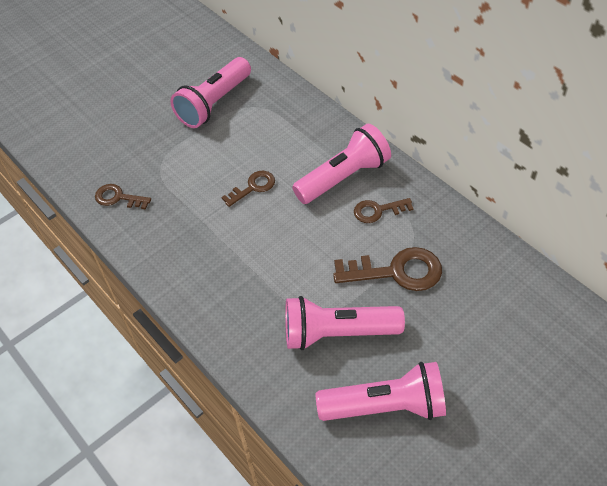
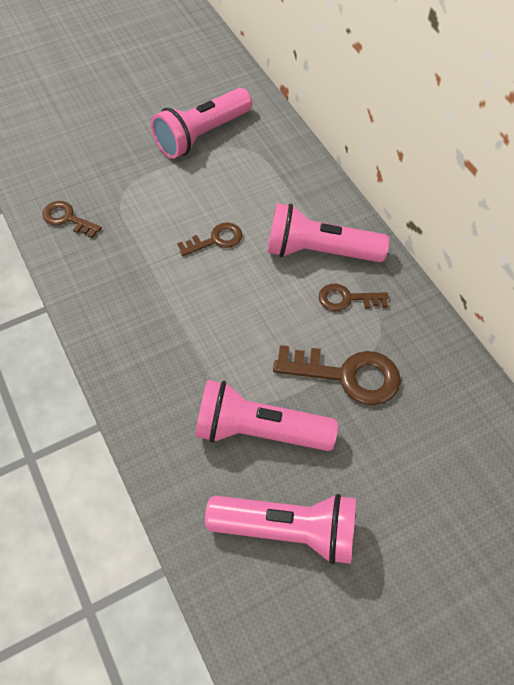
camera: 10 degrees right, 5 degrees up
(343, 177) = (319, 251): pink flashlight -> pink flashlight turned 150 degrees counterclockwise

